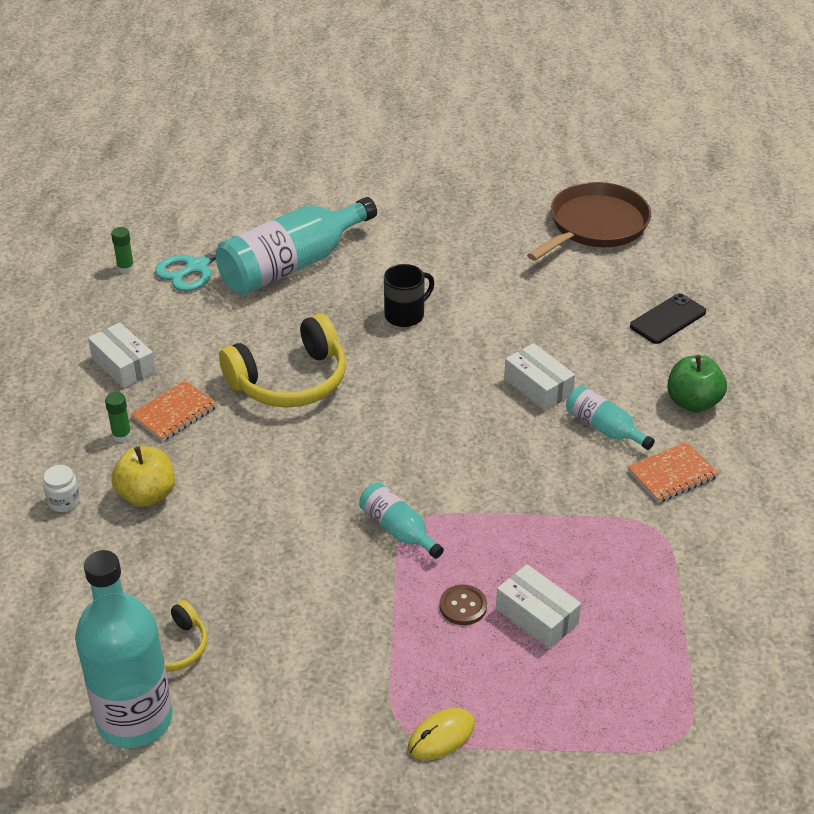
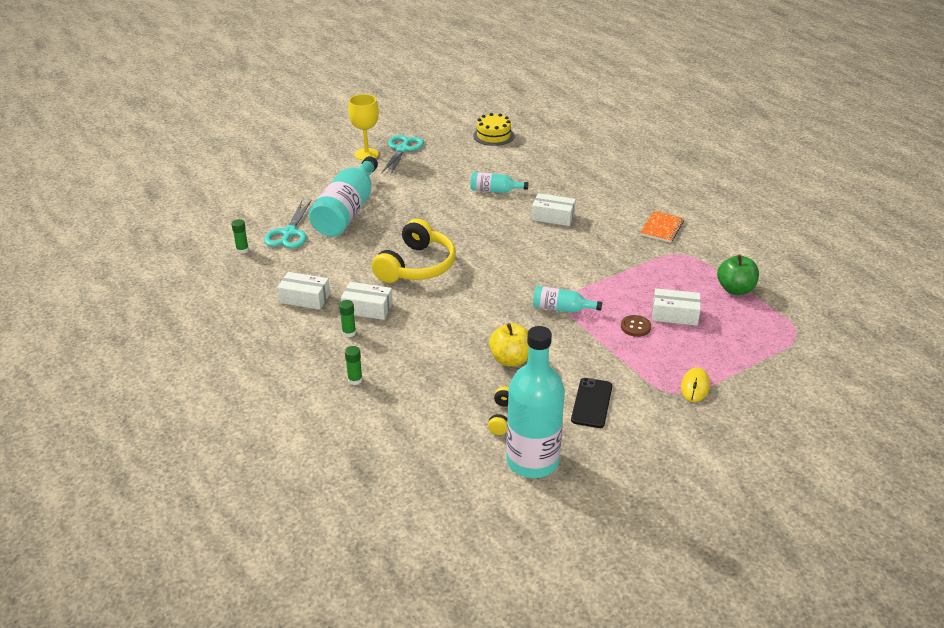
camera: 35 degrees left, 5 degrees down
(64, 501) = (355, 380): white jar -> green glue stick
(147, 495) = (402, 354): yellow apple -> yellow apple (510, 360)
(174, 412) = (367, 308): orange notebook -> white box
(400, 190) = (366, 154): none -> yellow goblet
(405, 315) = (443, 211): black mug -> none
(452, 200) = (402, 149): none -> turquoise scissors
(595, 225) = (493, 136): brown pan -> yellow cake
(604, 428) = (607, 222): turquoise bottle -> turquoise bottle (494, 191)
(668, 319) = (579, 164): black phone -> black phone (591, 403)
(693, 402) = (634, 194): green apple -> green apple (735, 289)

